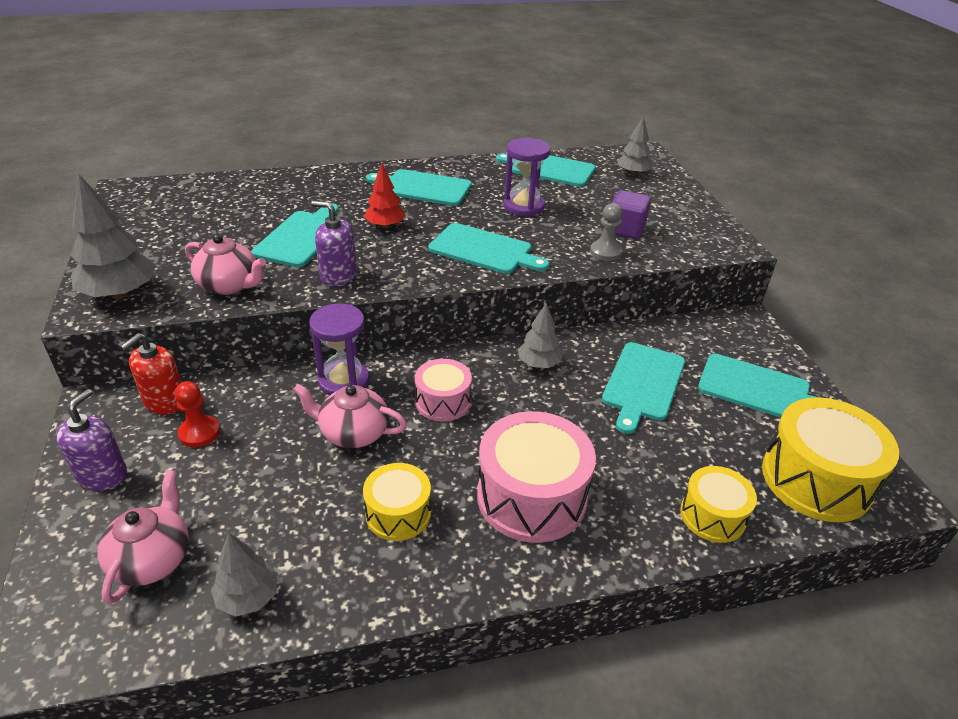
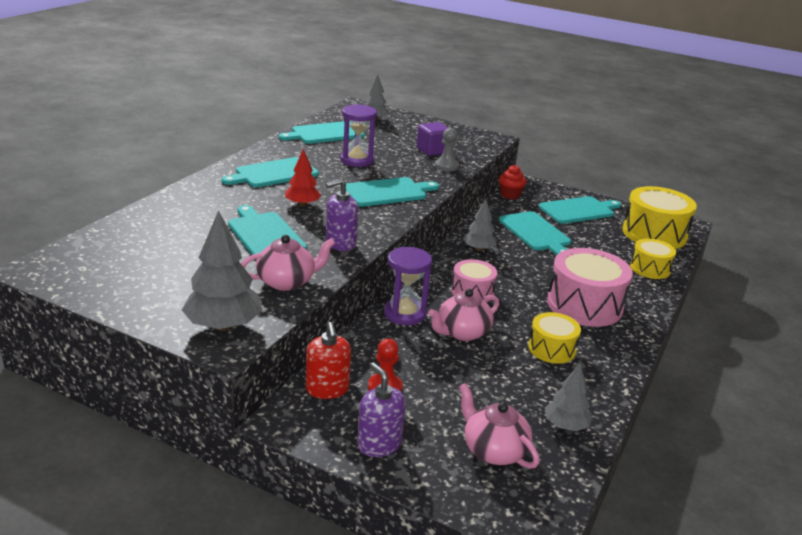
camera: 50 degrees left, 10 degrees down
(698, 326) = (510, 195): none -> red cupcake

